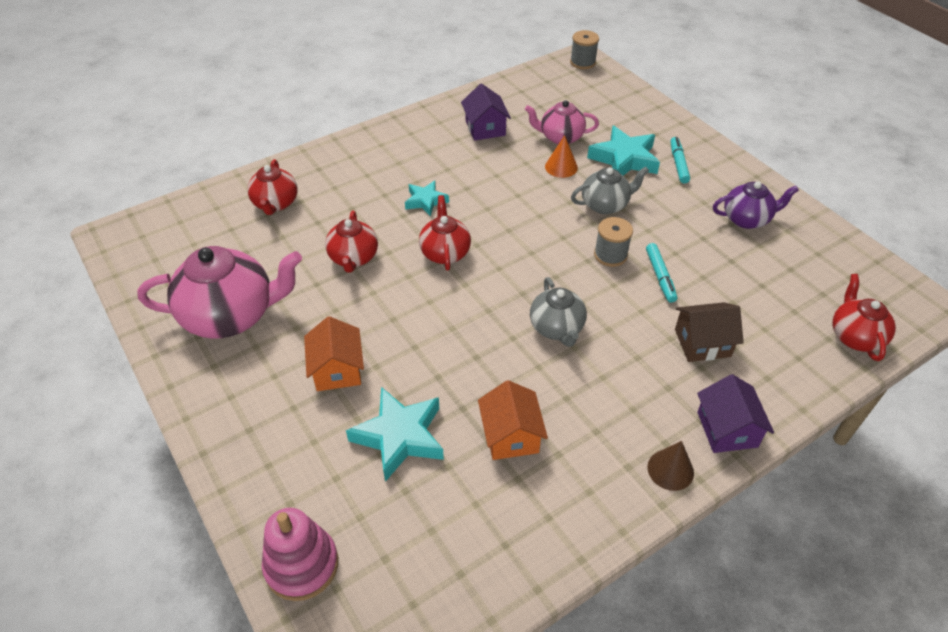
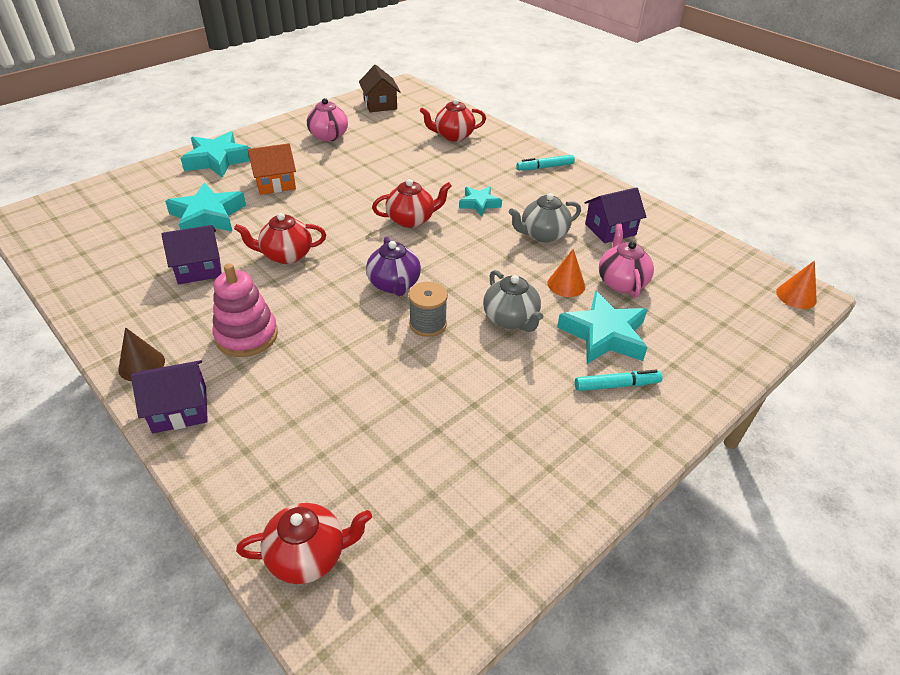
camera: 80 degrees right, 5 degrees down
(231, 315) = (329, 136): pink teapot -> pink teapot, size x0.57
(253, 437) = (218, 160): none -> turquoise star
(302, 565) = (113, 190): pink stacking toy -> pink stacking toy (247, 336)
(353, 258) = (396, 176): red teapot -> red teapot (286, 255)
(511, 435) = (199, 269): orange house -> purple house
(557, 328) = (319, 289): grey teapot -> grey teapot (543, 234)
(582, 62) = (796, 296): grey spool -> orange cone
(660, 276) = (399, 363): turquoise marker -> turquoise marker (545, 167)
(702, 343) = (299, 395): brown house -> brown house (380, 104)
(747, 219) = (523, 452): purple teapot -> purple teapot (394, 285)

